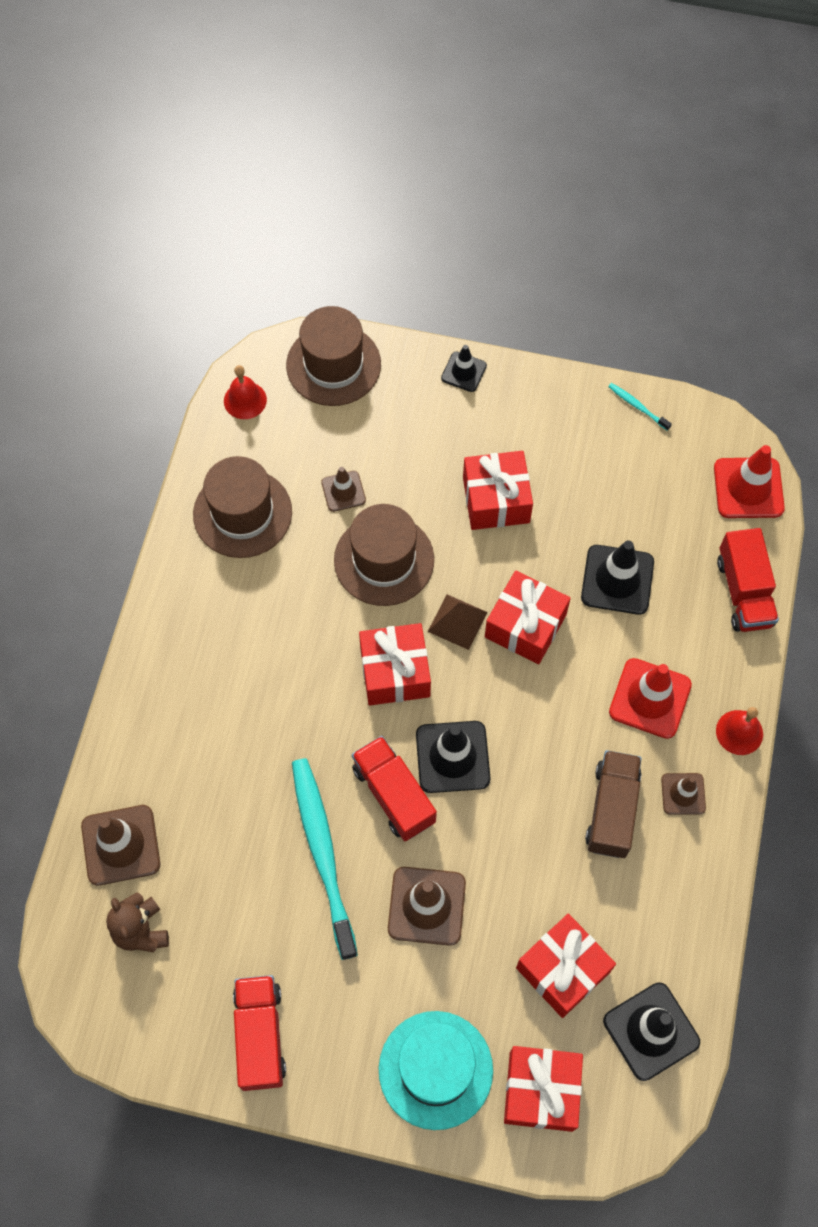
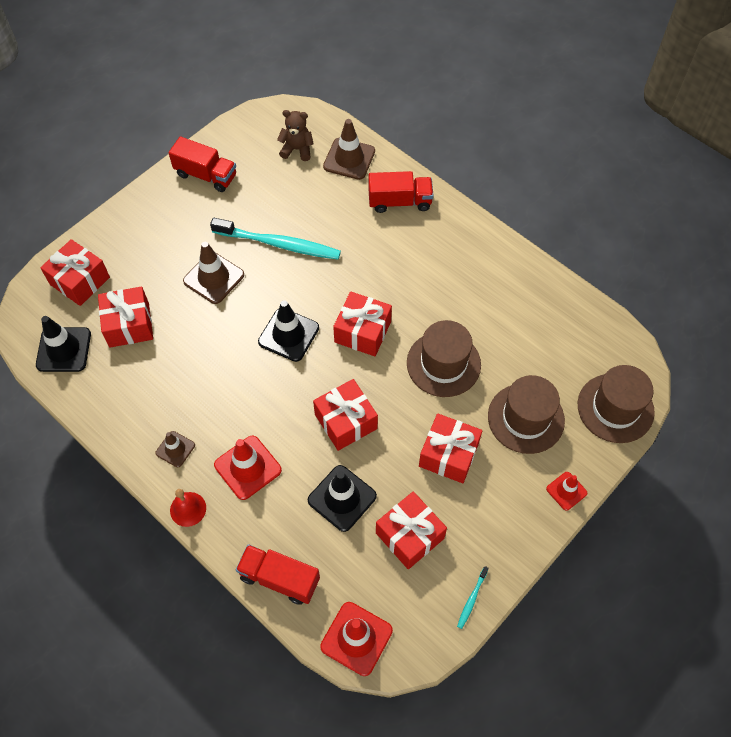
camera: 120 degrees right, 5 degrees down
(242, 513) = (524, 302): brown hat -> brown hat (526, 418)
(245, 400) = (612, 341): red bell -> none
(343, 491) = (508, 365): brown traffic cone -> none
(393, 795) = (287, 293): red truck -> red truck (399, 201)
(435, 1069) = (129, 240): turquoise hat -> none
(457, 621) = (374, 383): brown pyramid -> none
(463, 372) = (566, 491): black traffic cone -> red traffic cone
(611, 810) = (195, 402): brown truck -> none
(612, 493) = (409, 535): none -> red gift
(637, 406) = (471, 599): turquoise toothbrush -> turquoise toothbrush turned 135 degrees clockwise

